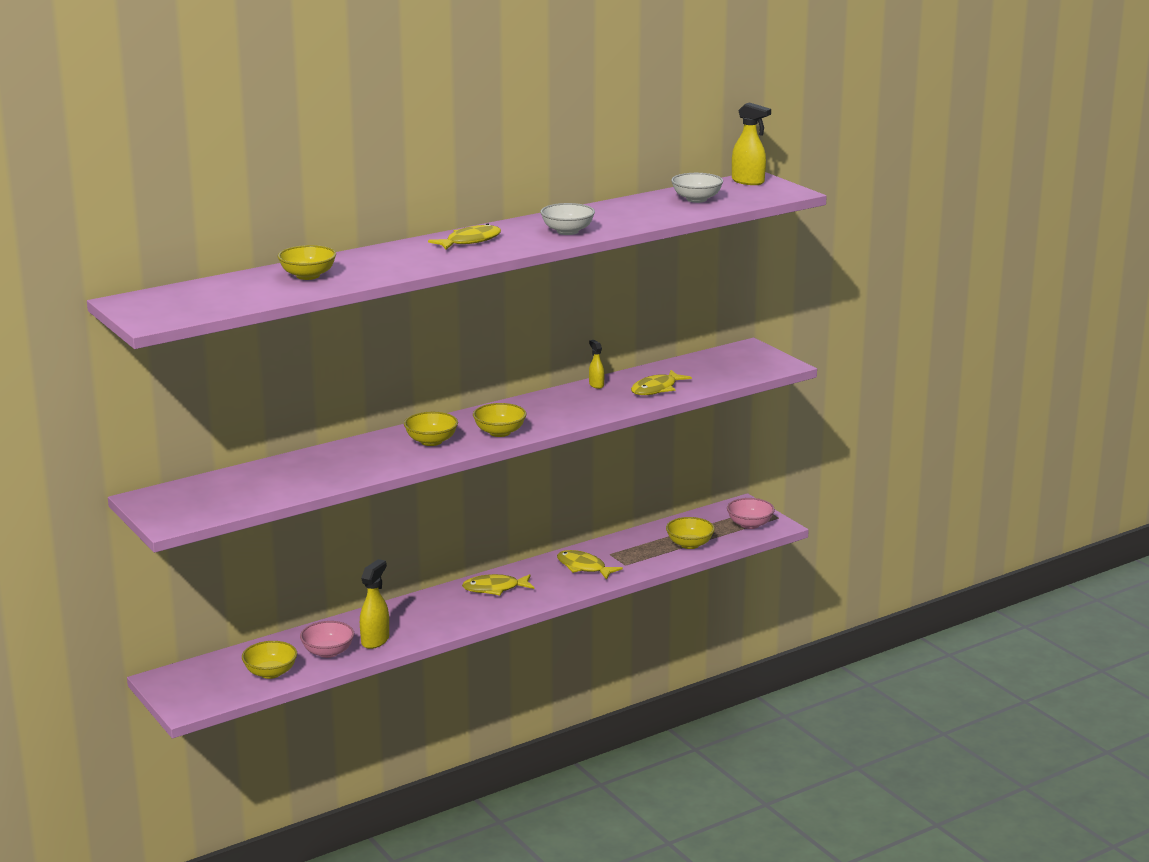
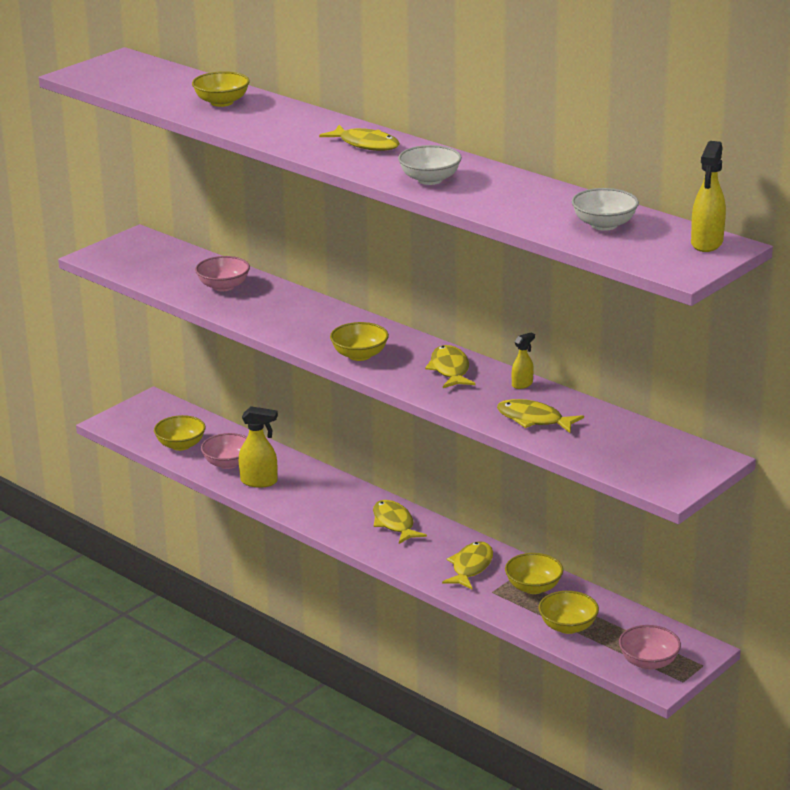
camera: 75 degrees right, 5 degrees up
(306, 471) = (223, 286): none -> pink bowl
(431, 441) = (319, 327): yellow bowl -> yellow bowl (533, 587)
(552, 405) = (450, 369): none -> yellow fish

